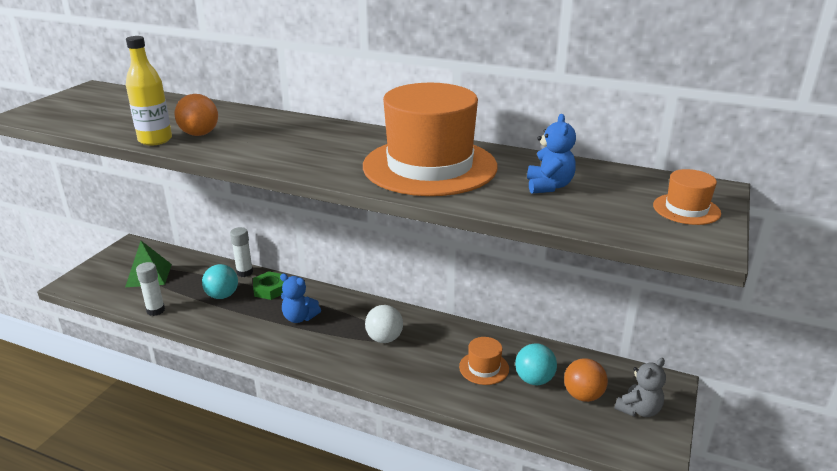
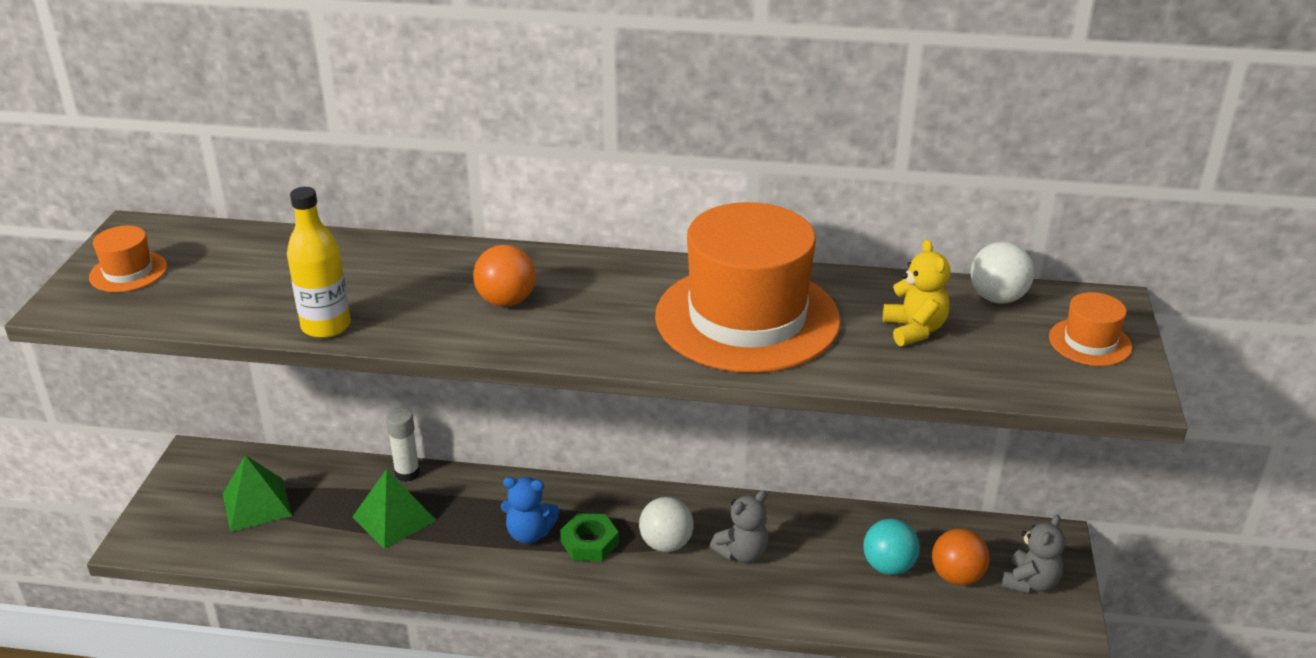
camera: 15 degrees left, 5 degrees up
(155, 310) = (304, 562): white glue stick -> none
(199, 134) = (384, 305): orange ball -> orange ball (506, 301)
(222, 296) = (394, 518): turquoise ball -> green pyramid
(270, 289) = (461, 495): green nut -> green nut (589, 542)
(433, 353) = (742, 553): none -> grey teddy bear
(484, 368) = (818, 562): orange hat -> orange hat (128, 272)
(549, 186) = (914, 330): blue teddy bear -> yellow teddy bear
(624, 176) = (997, 298): none -> white ball

